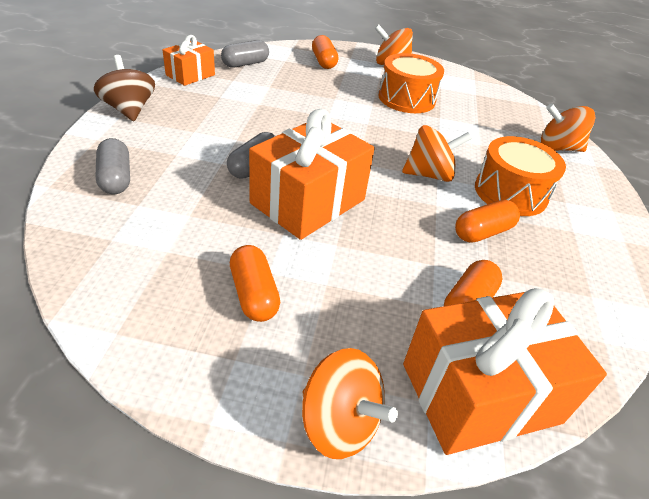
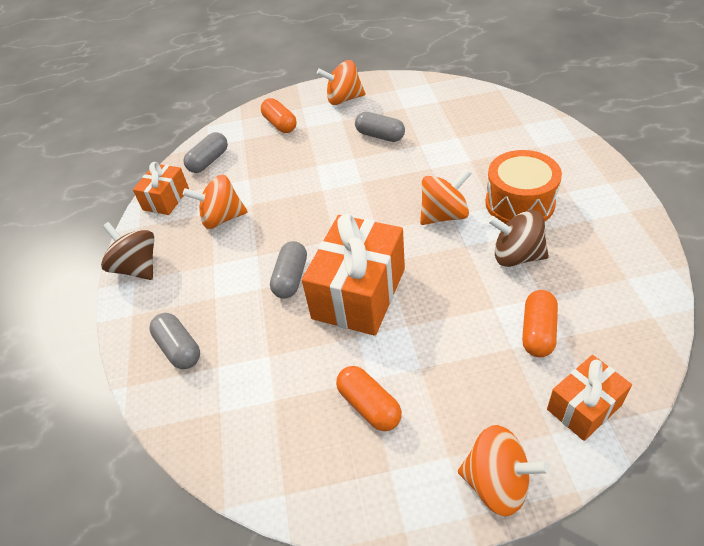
camera: 10 degrees left, 5 degrees up
(406, 99) = (380, 136): orange drum -> grey capsule
(480, 393) = (584, 407): orange gift -> orange gift, size x0.55
(482, 232) = (516, 256): orange capsule -> brown spinning top
(558, 148) = (536, 133): orange spinning top -> orange spinning top (222, 218)

